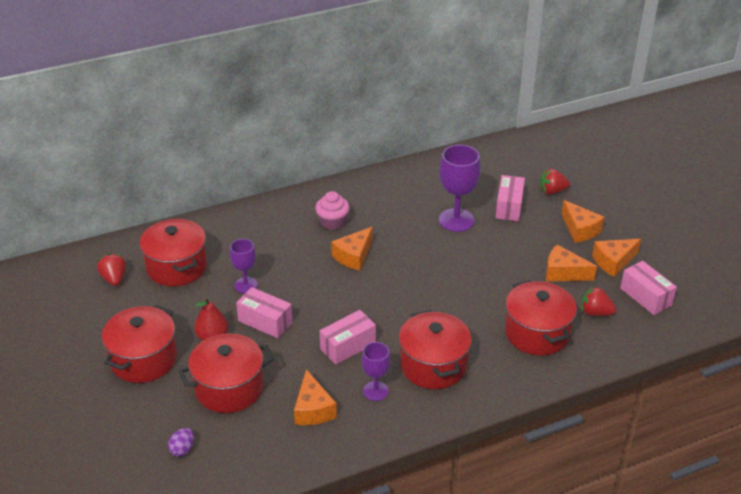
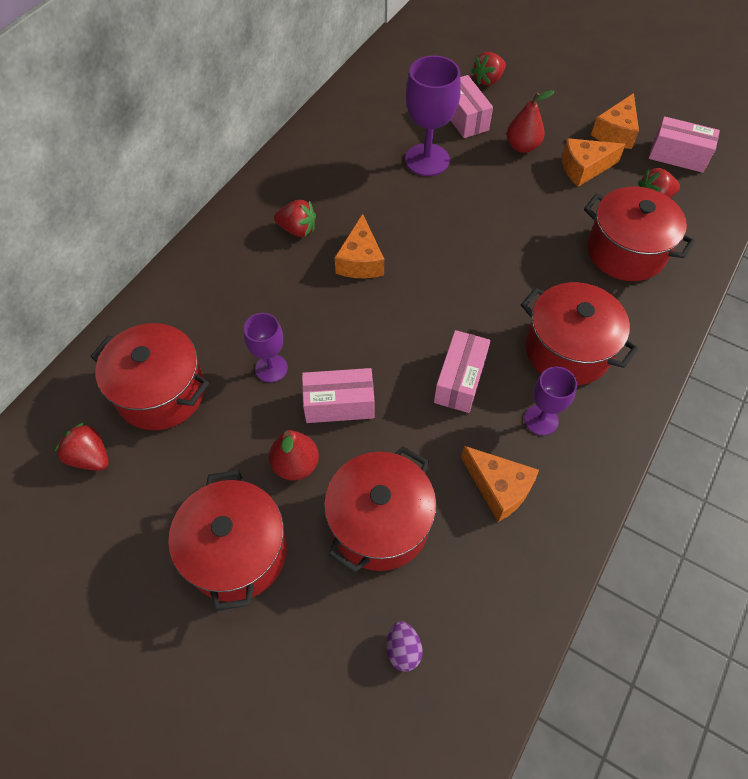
camera: 35 degrees left, 20 degrees up
(332, 222) = (297, 229): pink cupcake -> red strawberry
(532, 241) = (522, 146): none -> red pear
(580, 229) = (553, 111): orange cheese -> none

